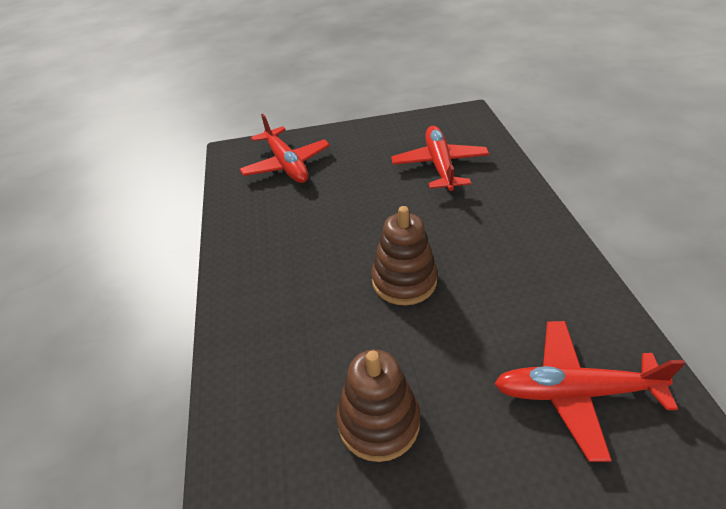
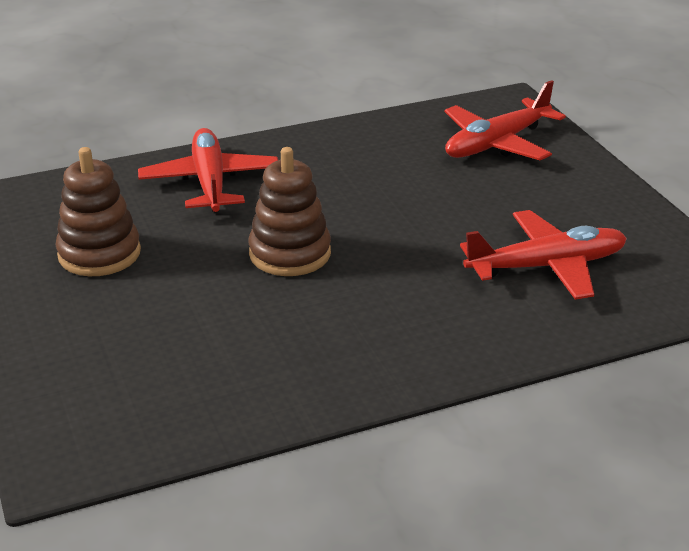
camera: 75 degrees right, 10 degrees down
(575, 392) = (134, 377): red plane -> red plane (210, 182)

